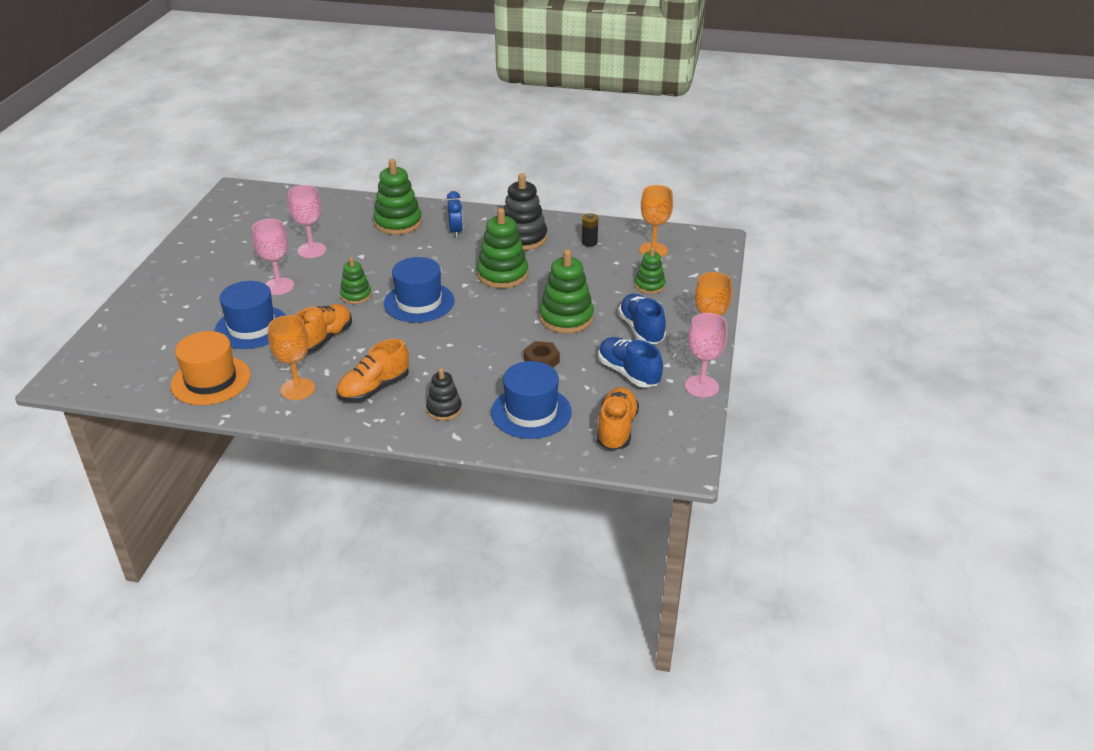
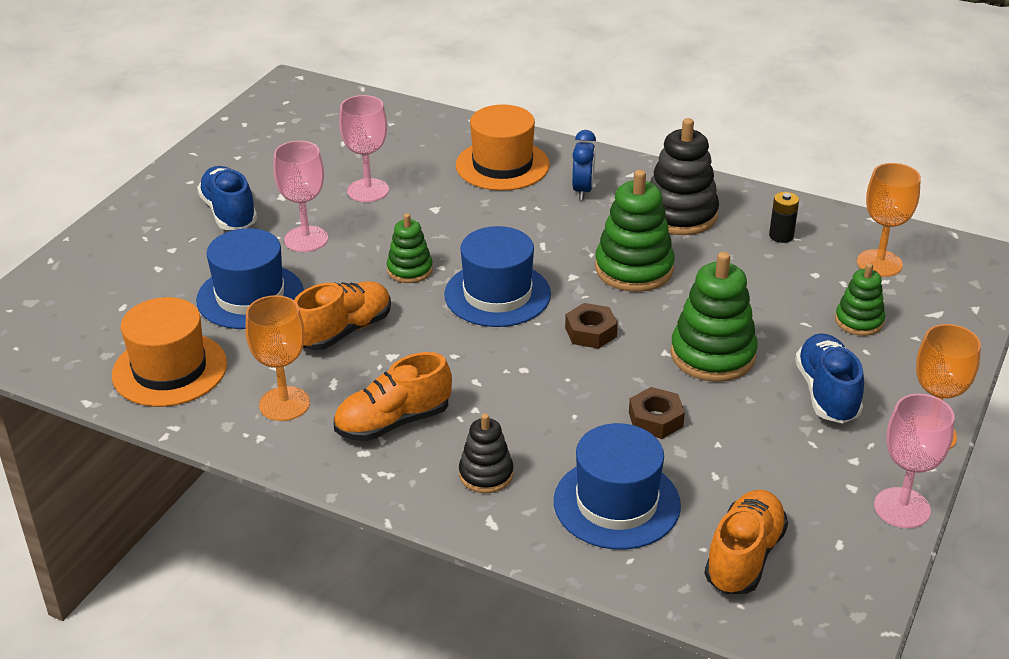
camera: 15 degrees right, 0 degrees up
(398, 223) = (502, 165): green stacking toy -> orange hat
(486, 316) = (590, 332): none -> brown nut
(628, 373) = (788, 464): blue shoe -> blue shoe (229, 213)

